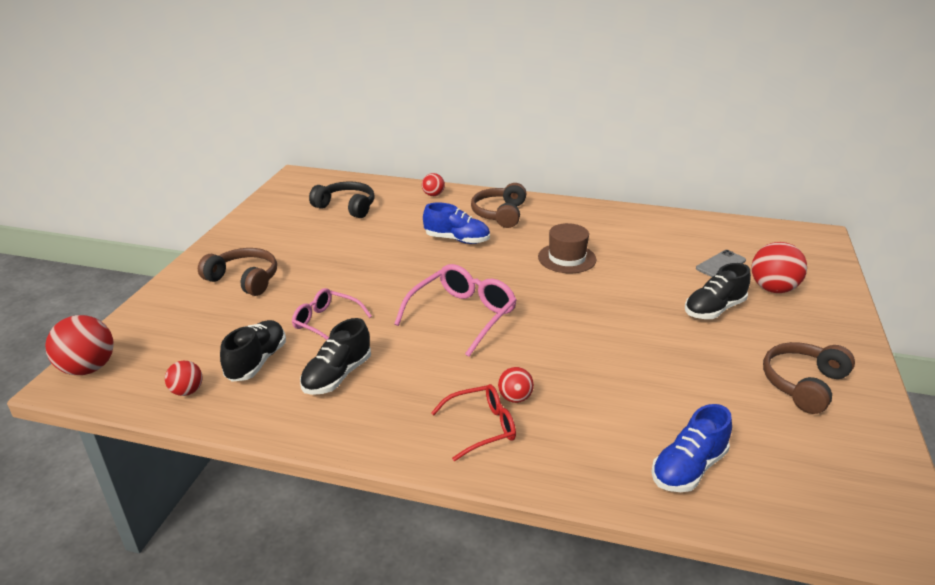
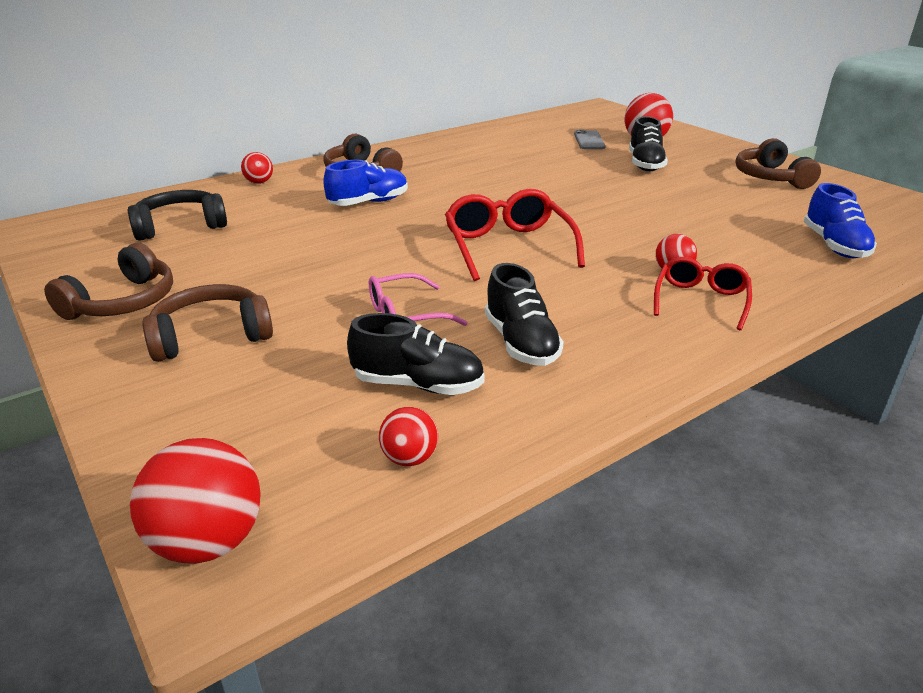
camera: 50 degrees left, 0 degrees up
(251, 240) = (123, 302): none -> brown headphones
(257, 362) = (418, 384): black shoe -> black shoe turned 135 degrees clockwise
(462, 315) = (508, 247): pink glasses -> red glasses
(567, 258) = (488, 177): brown hat -> none

